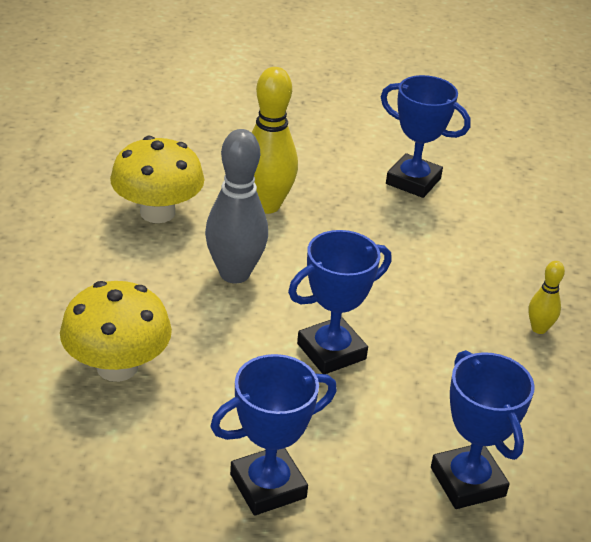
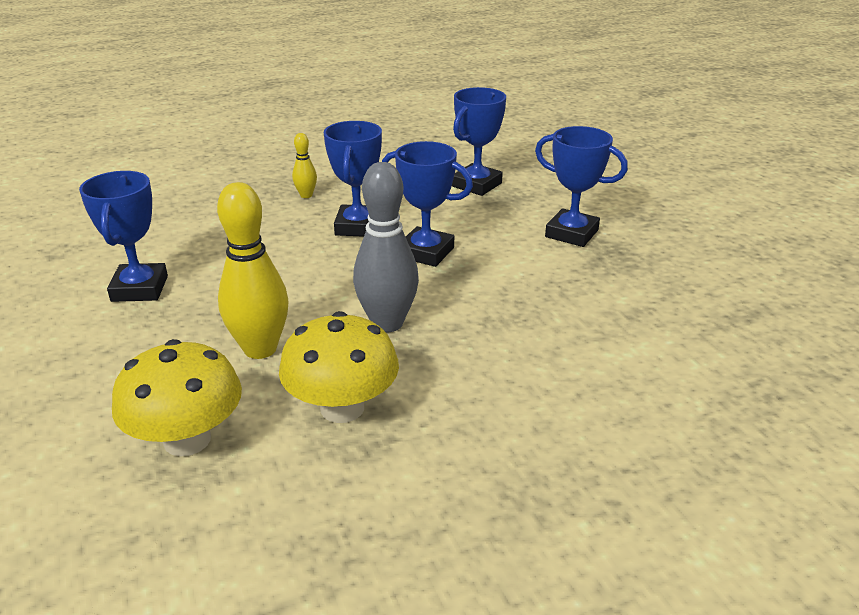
camera: 120 degrees left, 5 degrees down
(117, 367) = (566, 327): yellow mushroom -> yellow mushroom (187, 439)
(429, 332) = (358, 226): none -> blue trophy

